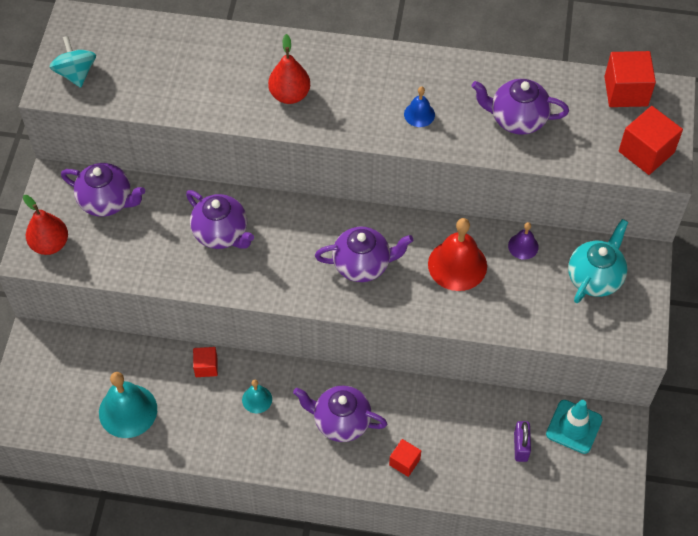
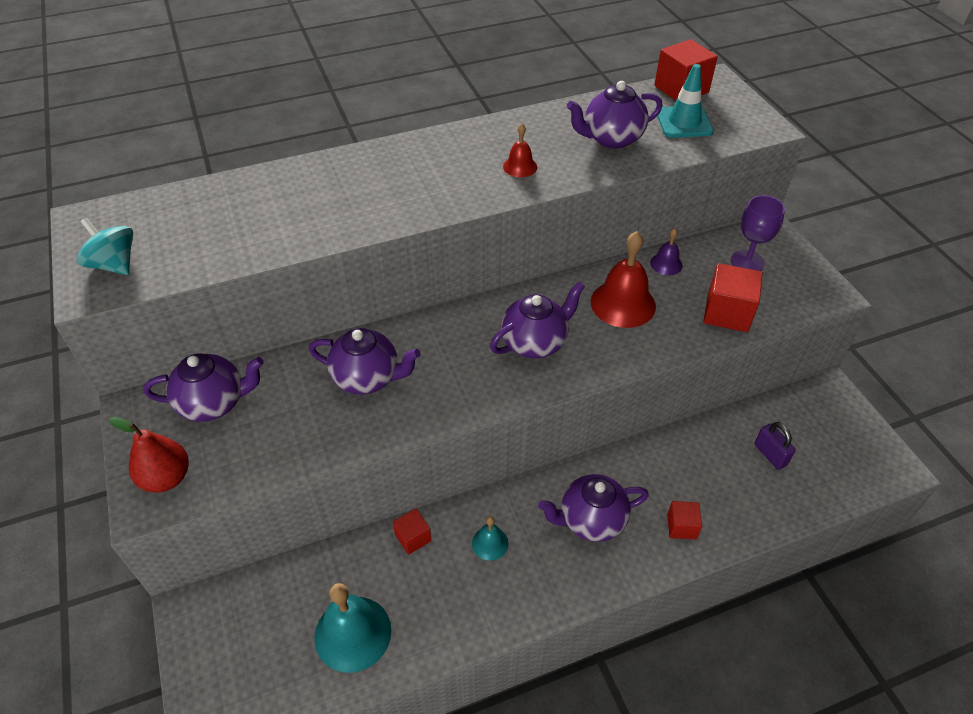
camera: 30 degrees left, 10 degrees down
(290, 95) = (378, 197): red pear -> none
(419, 114) = (520, 166): blue bell -> red bell
(574, 427) = (797, 413): turquoise traffic cone -> turquoise traffic cone (684, 122)
(595, 277) = (747, 262): turquoise teapot -> purple goblet
(646, 152) = (741, 122): red cube -> red cube (727, 313)

